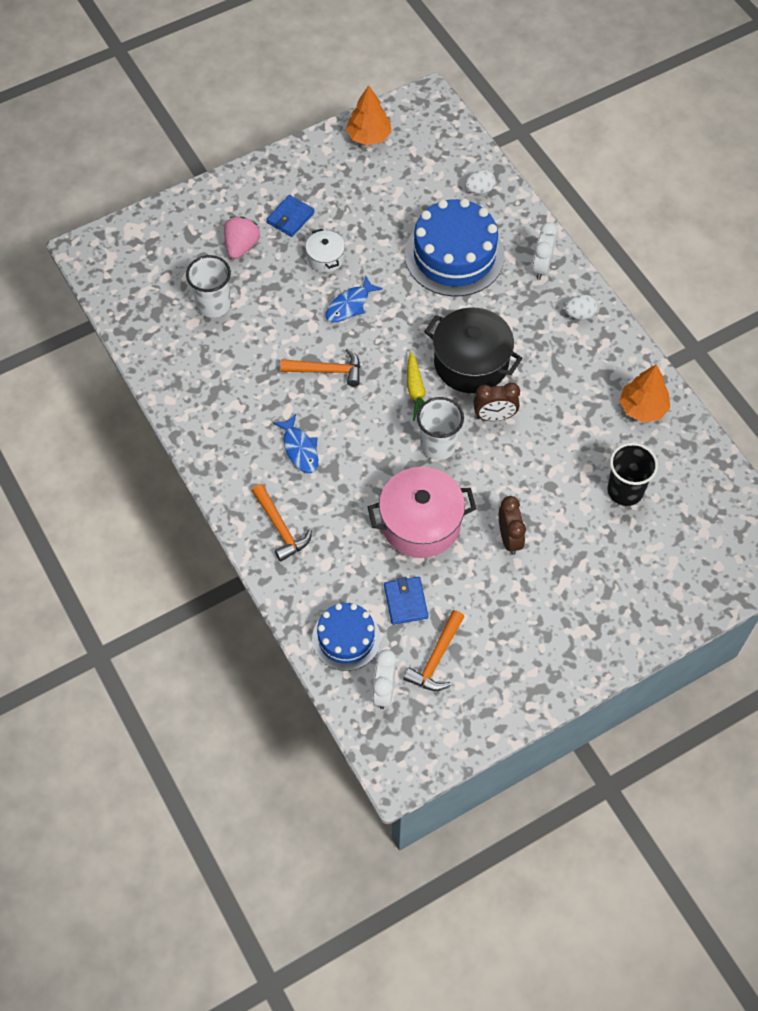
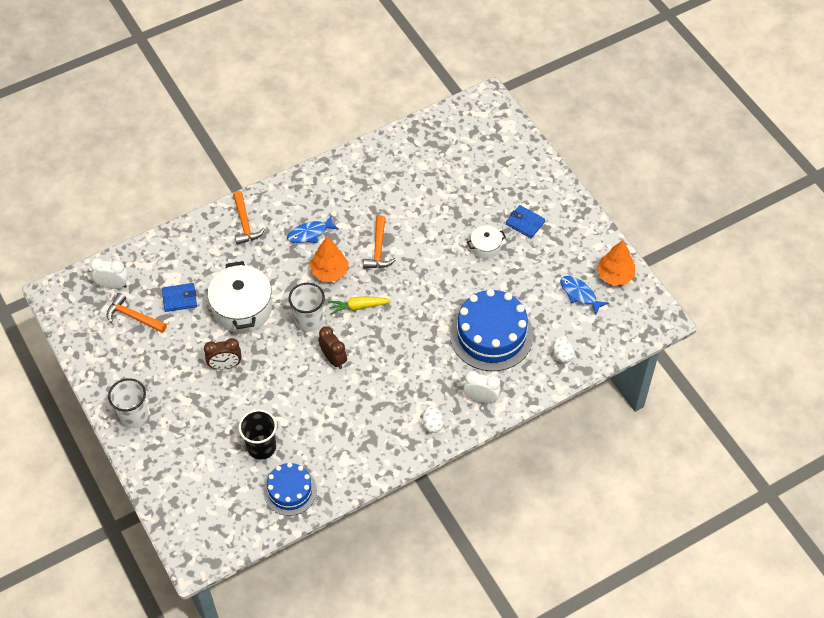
camera: 90 degrees right, 5 degrees down
(213, 305) = (439, 177): white cup -> white cup (134, 416)
(241, 246) = (495, 192): pink strawberry -> none
(280, 528) = (245, 223): orange hammer -> orange hammer turned 75 degrees counterclockwise
(346, 638) = (155, 263): blue cake -> blue cake (290, 491)
(350, 305) = (440, 263): blue fish -> blue fish (579, 294)
(421, 523) = (242, 308): pink pot -> white pot
(471, 363) = (384, 344): black pot -> none
(494, 416) = (333, 359): brown clock -> brown clock turned 150 degrees clockwise
(642, 408) = (338, 465): orange tree -> orange tree (329, 271)

